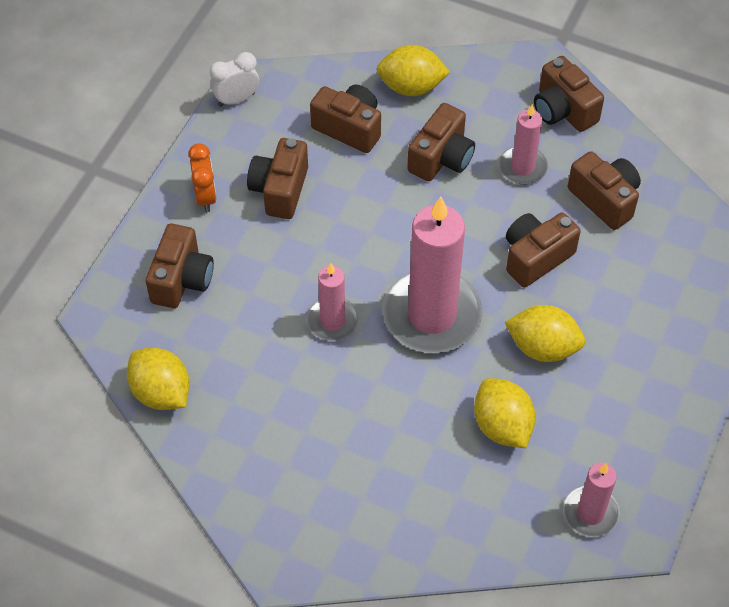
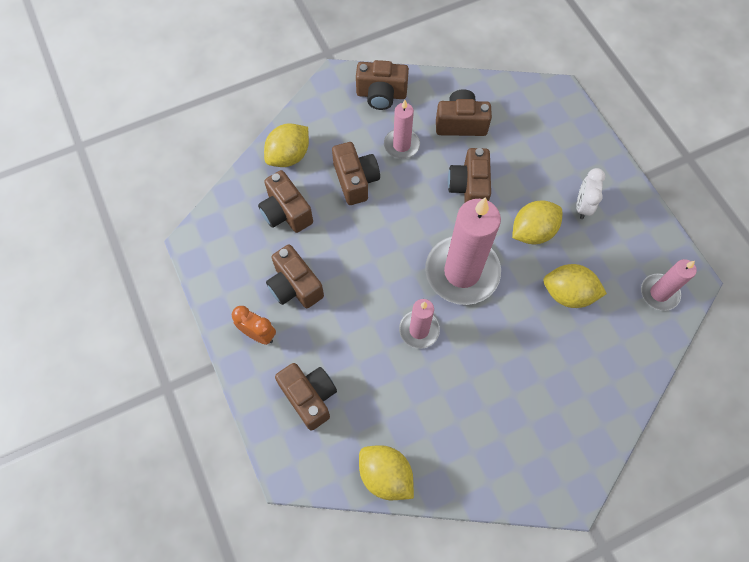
camera: 50 degrees left, 10 degrees up
(161, 392) = (385, 475): yellow lemon -> yellow lemon turned 45 degrees clockwise
(236, 99) = (200, 258): white clock -> white clock (582, 206)
(349, 128) = (286, 212): brown camera -> brown camera turned 105 degrees counterclockwise

